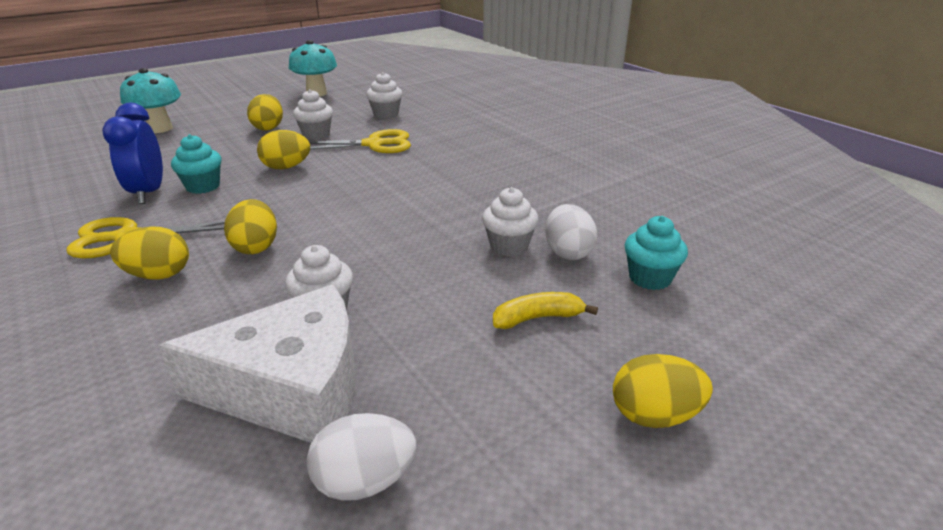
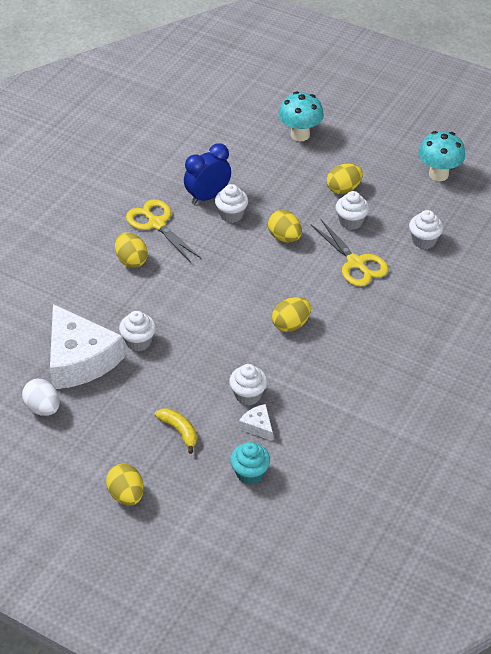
camera: 65 degrees right, 15 degrees up
(203, 186) = (231, 215): turquoise cupcake -> white cupcake
(256, 247) = (179, 282): yellow egg -> yellow egg (291, 324)
(568, 252) = (257, 426): white egg -> white cheese

